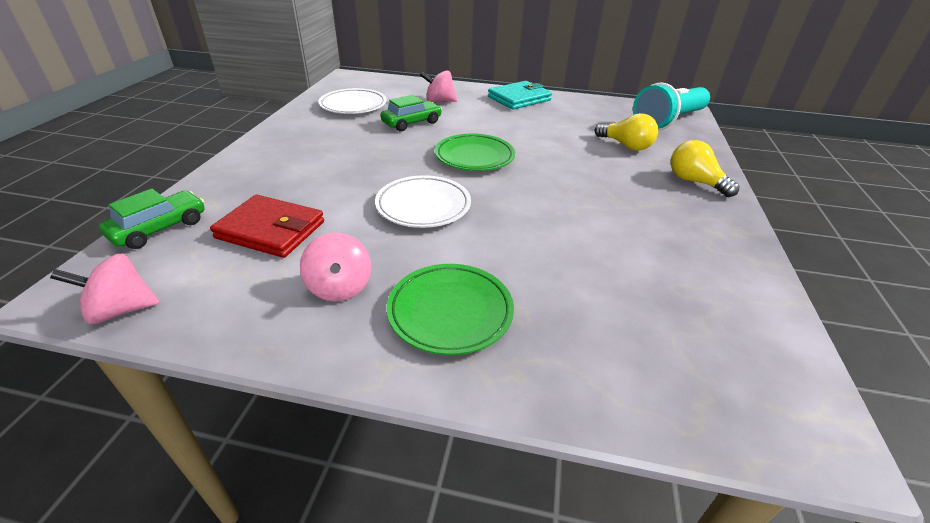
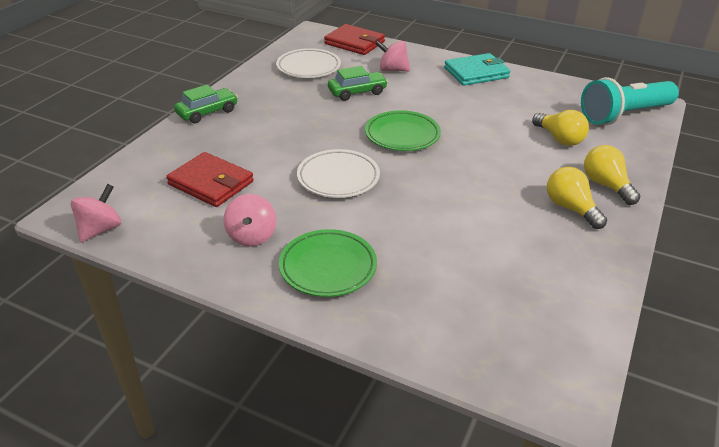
camera: 15 degrees right, 0 degrees up
(121, 310) = (100, 229): pink spinning top -> pink spinning top turned 120 degrees clockwise
(160, 228) = (130, 171): green car -> green car (207, 112)
(393, 83) = (354, 43): none -> red wallet
(677, 207) = (571, 208): none -> yellow light bulb

